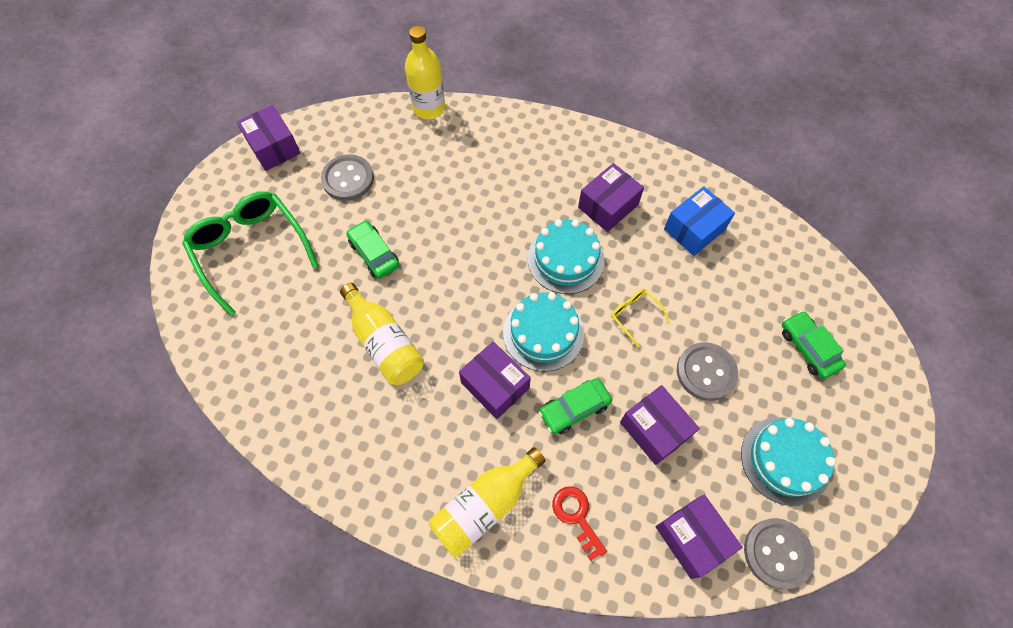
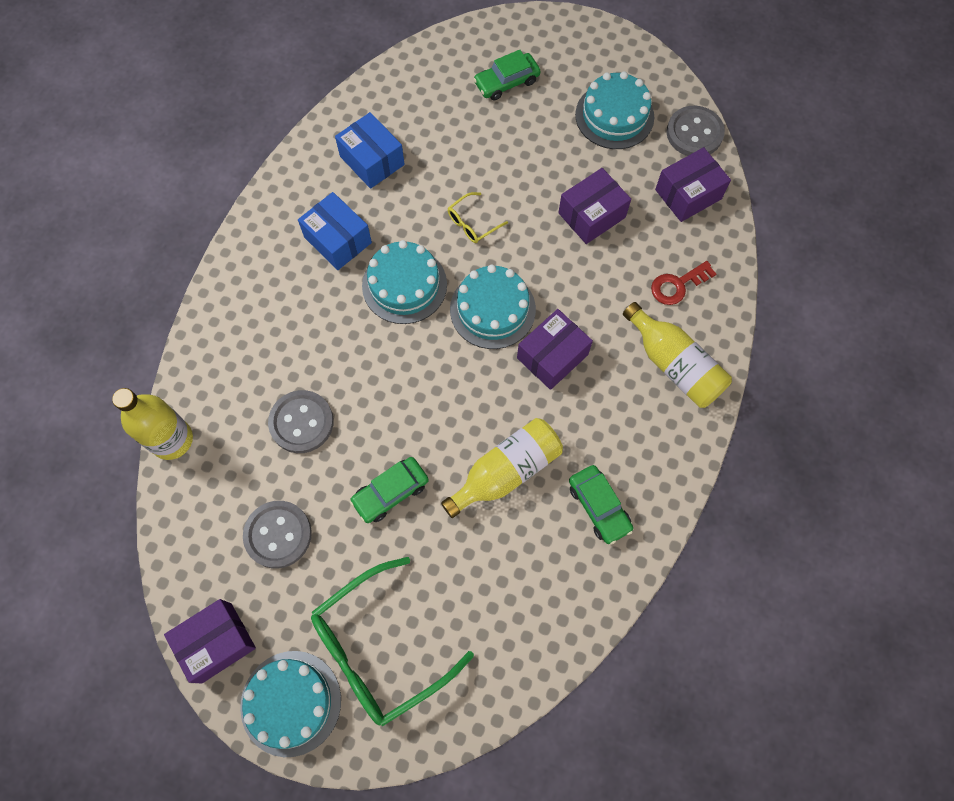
camera: 90 degrees left, 5 degrees up
(222, 194) = (291, 703): none -> turquoise cake
(574, 408) = (574, 283): green car -> green car (599, 506)
(608, 206) = (338, 240): purple box -> blue box
(706, 372) = (533, 167): grey button -> grey button (301, 422)

